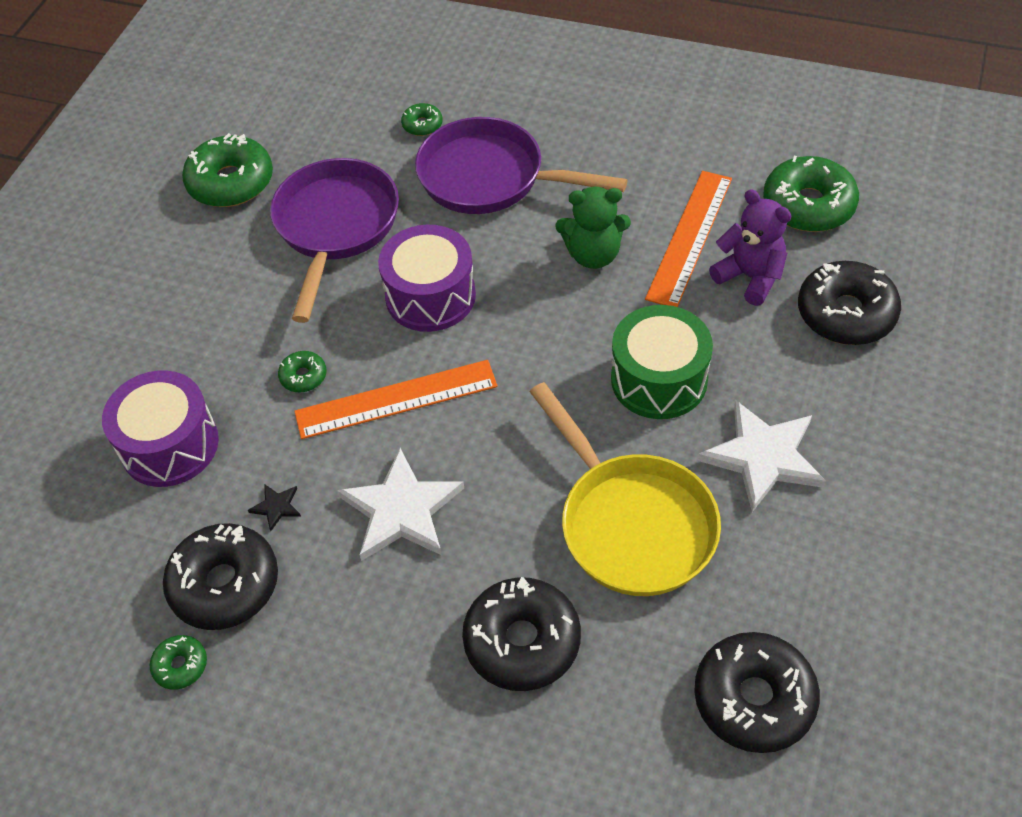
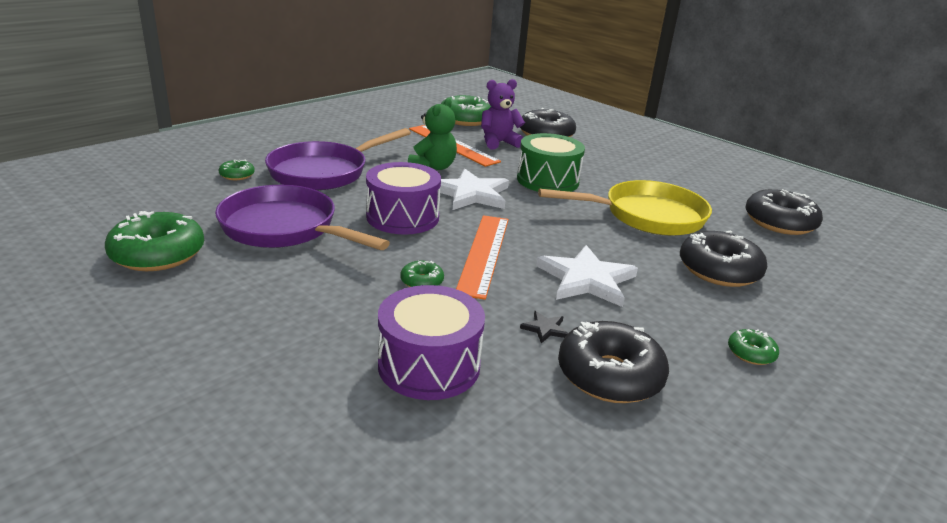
camera: 70 degrees left, 25 degrees down
(180, 665) = (686, 423): green donut -> green donut (751, 353)
(763, 457) = (623, 175): white star -> white star (471, 194)

